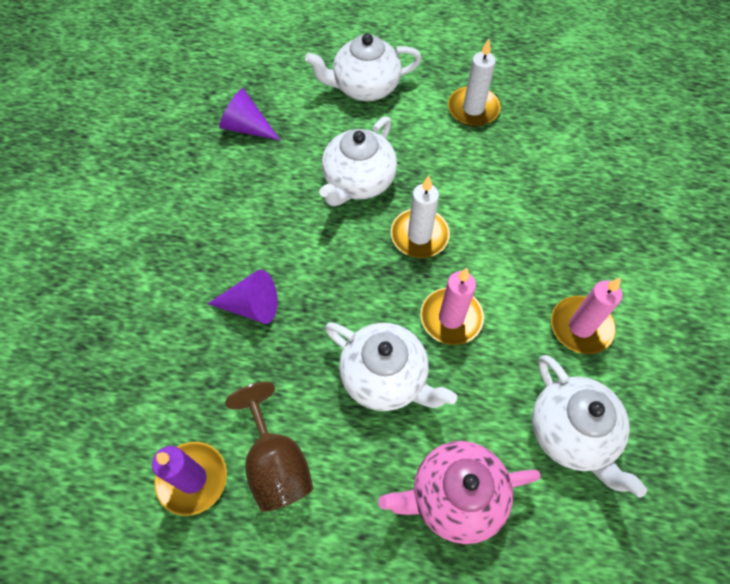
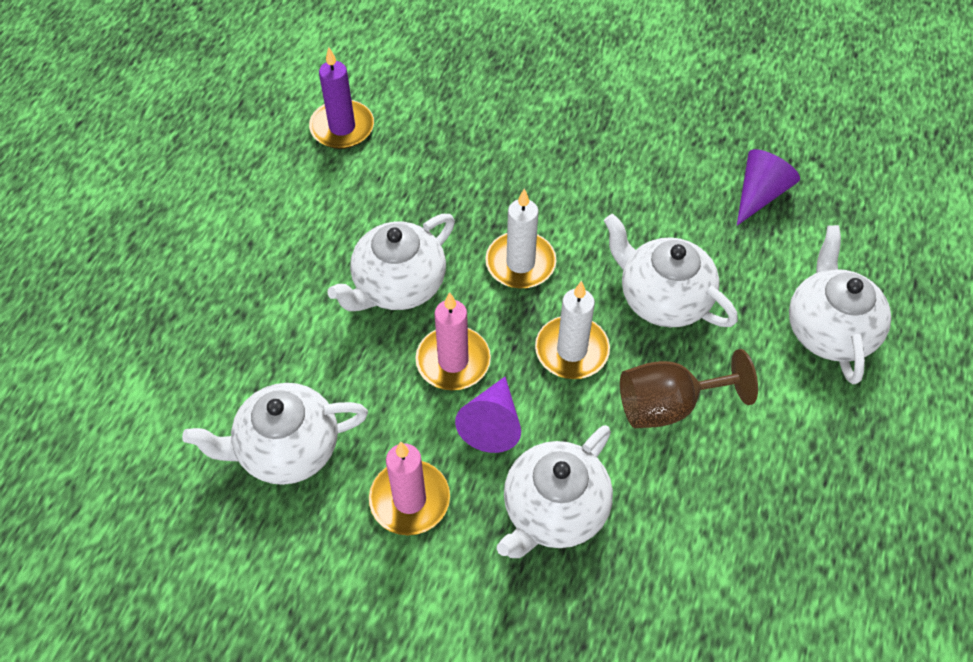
camera: 100 degrees right, 5 degrees down
(252, 306) = (507, 181): purple cone -> purple cone (492, 424)
(276, 464) = (336, 187): brown goblet -> brown goblet (668, 405)
(455, 496) = (259, 324): pink teapot -> none
(473, 109) = (783, 460): white candle -> white candle (520, 263)
(554, 231) = (554, 510): none -> white teapot

